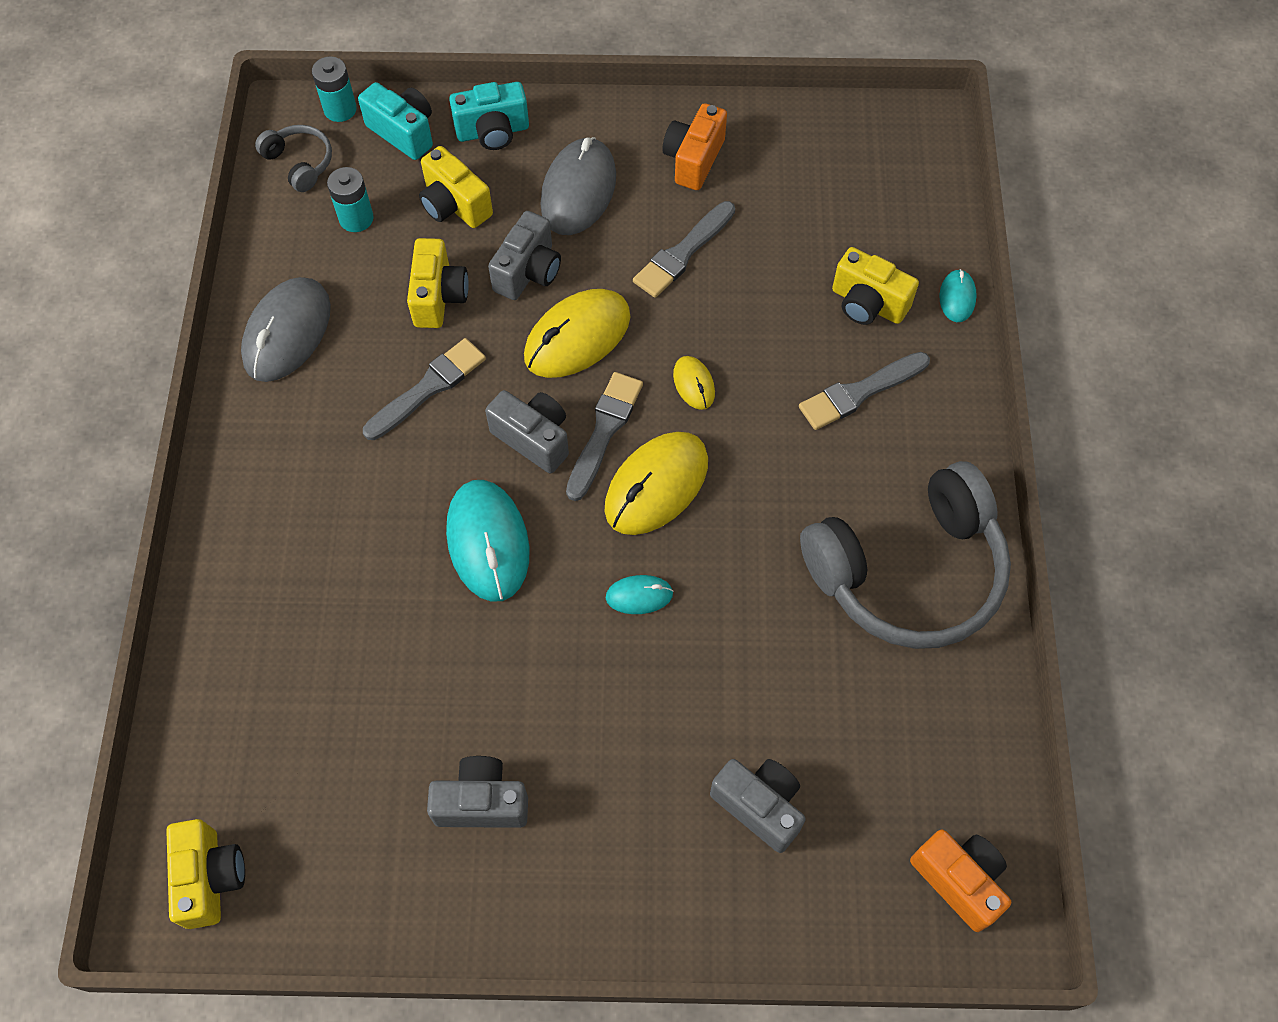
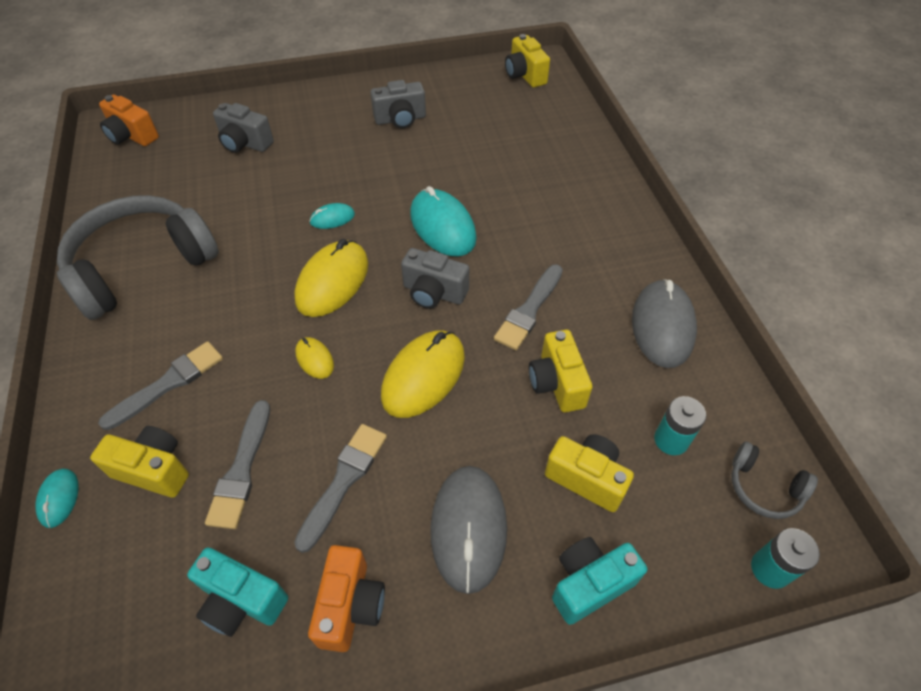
camera: 165 degrees right, 10 degrees down
(403, 132) = (684, 555): turquoise camera -> turquoise camera (241, 600)
(528, 272) = (487, 425): grey camera -> none
(604, 431) = (381, 309): grey brush -> grey brush (241, 469)

